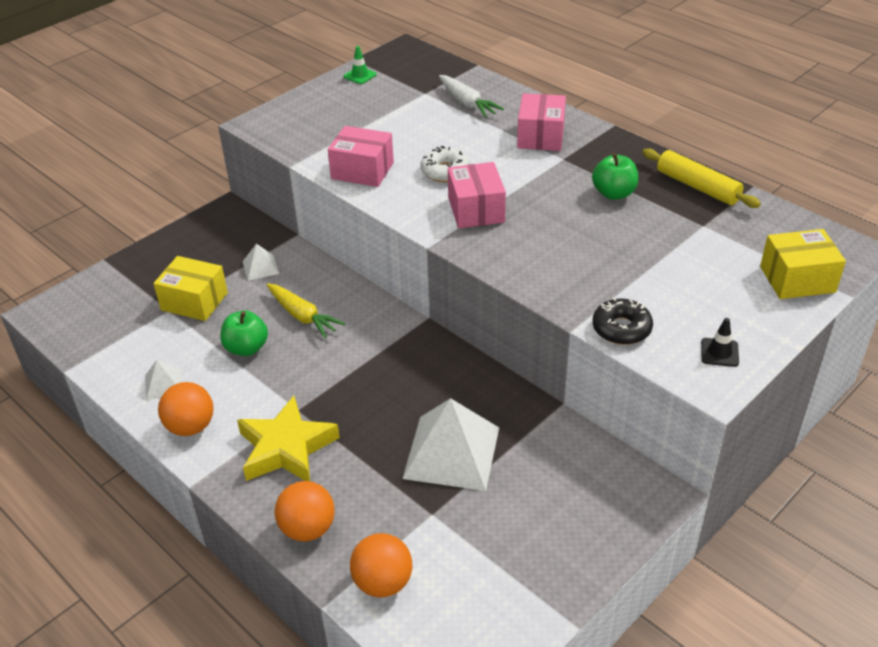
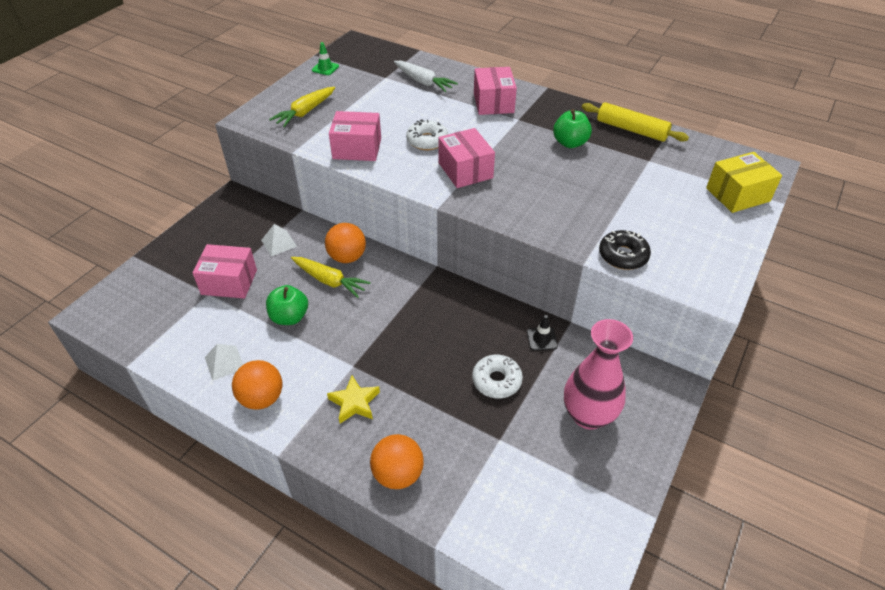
camera: 15 degrees left, 5 degrees up
(194, 301) = (229, 282): yellow box -> pink box
(286, 448) = (354, 402): yellow star -> yellow star, size x0.58
(319, 123) = (305, 112): none -> yellow carrot
(383, 582) = (480, 511): orange ball -> orange ball (347, 257)
(451, 452) = (496, 381): white pyramid -> white donut
(543, 507) = (588, 415): none -> pink vase
(719, 352) = (707, 264): black traffic cone -> black traffic cone (542, 339)

